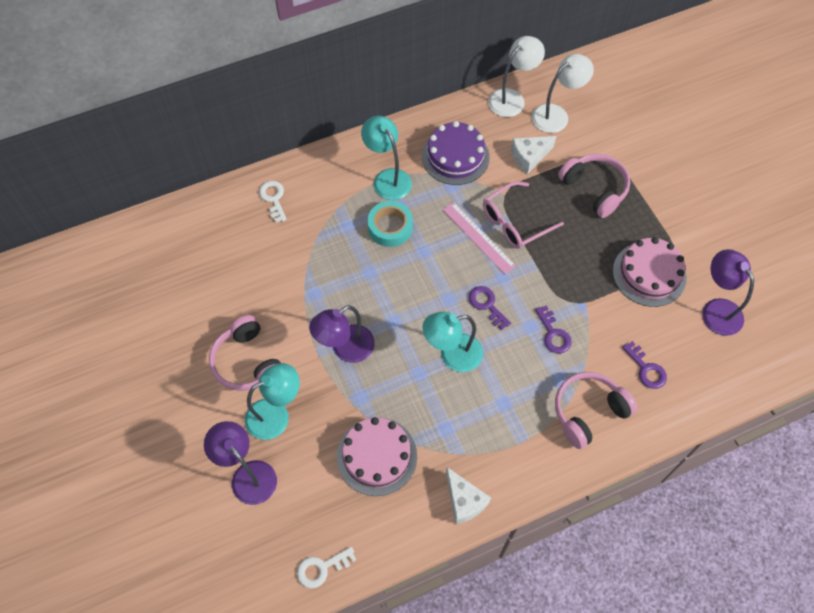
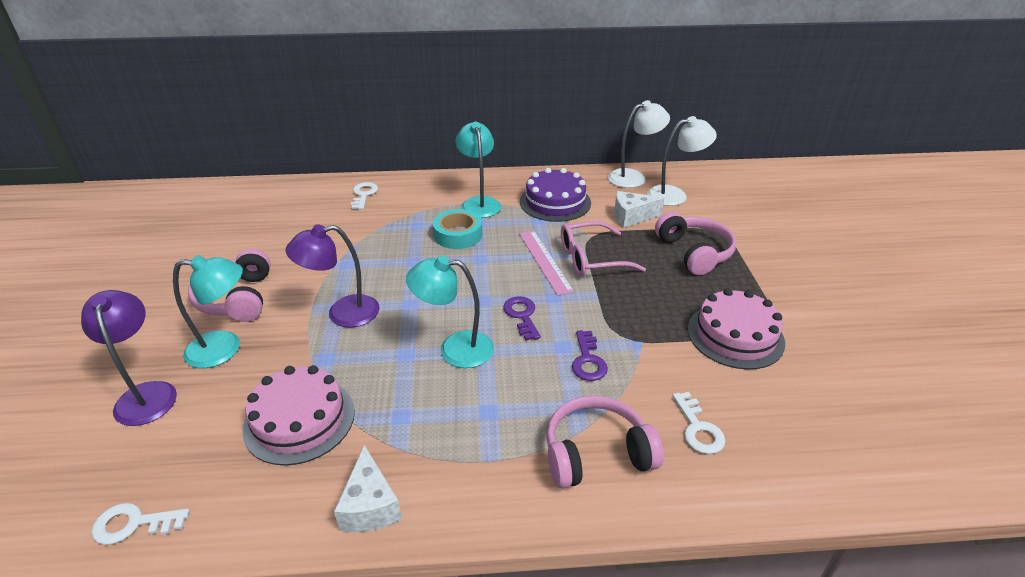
camera: 20 degrees right, 25 degrees down
(646, 369) = (698, 428): purple key -> white key
(716, 309) = (819, 391): purple lamp -> none

